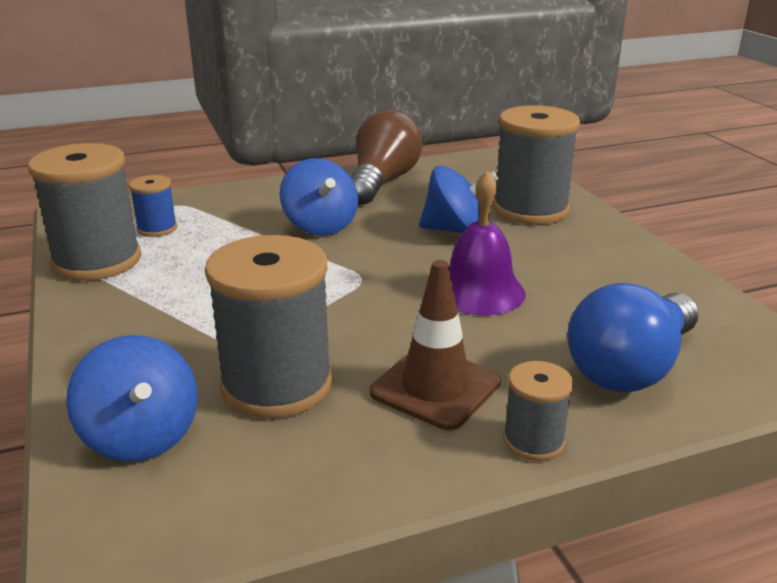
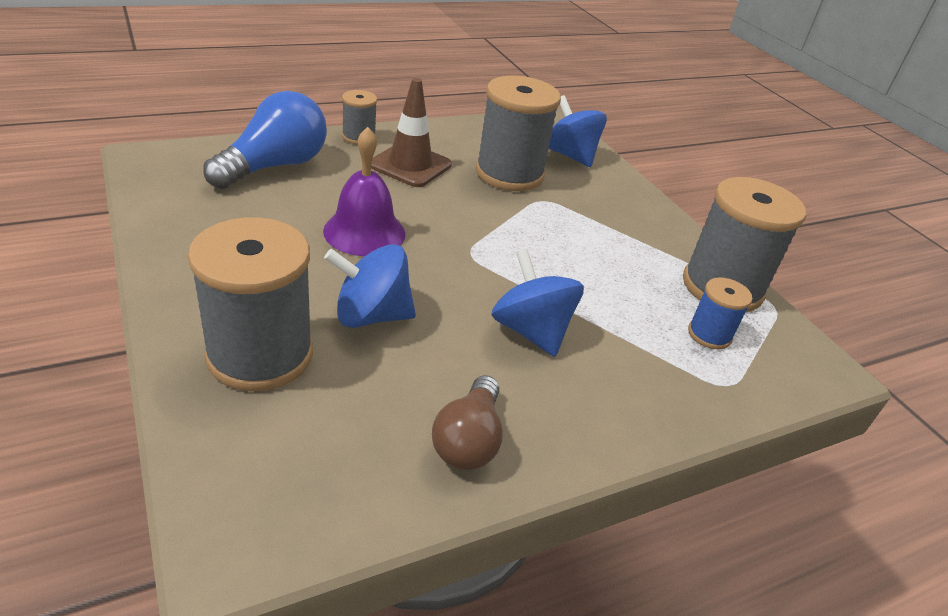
camera: 170 degrees right, 10 degrees up
(382, 182) = (468, 440): brown light bulb -> brown light bulb, size x0.63

